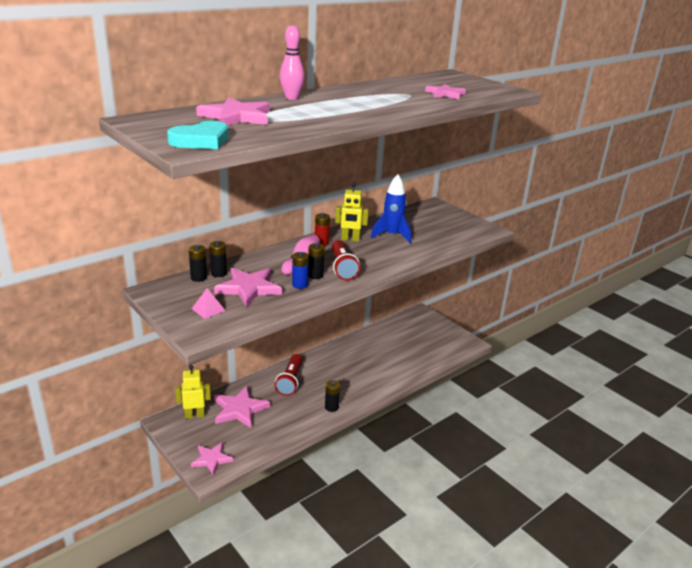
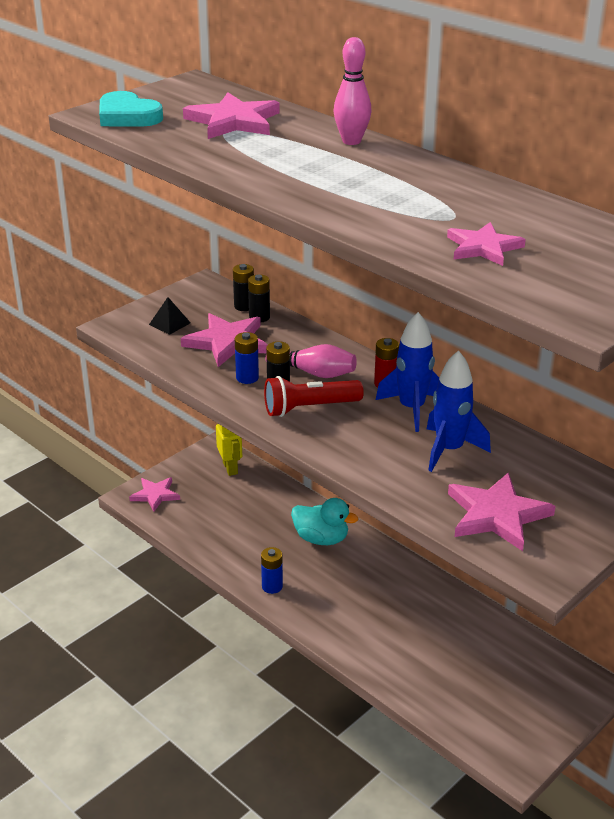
camera: 85 degrees right, 5 degrees up
(208, 309) = (170, 323): pink pyramid -> black pyramid
(239, 409) = (249, 501): pink star -> pink star (497, 515)
(290, 381) = (321, 538): red flashlight -> turquoise duck
(331, 407) = (272, 586): black battery -> blue battery
(350, 239) = (411, 409): yellow robot -> blue rocket

